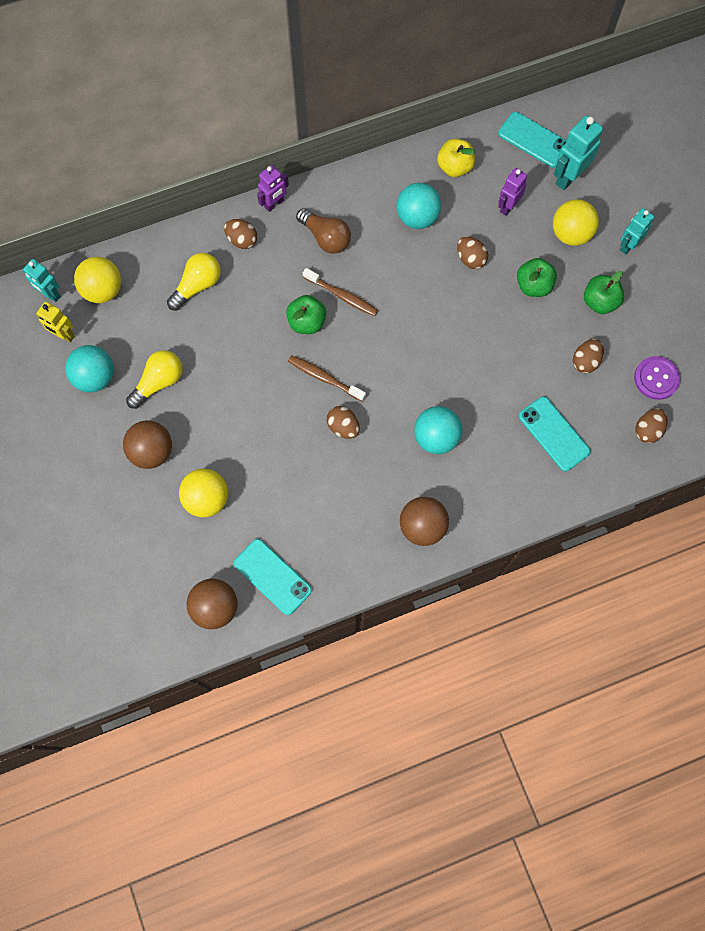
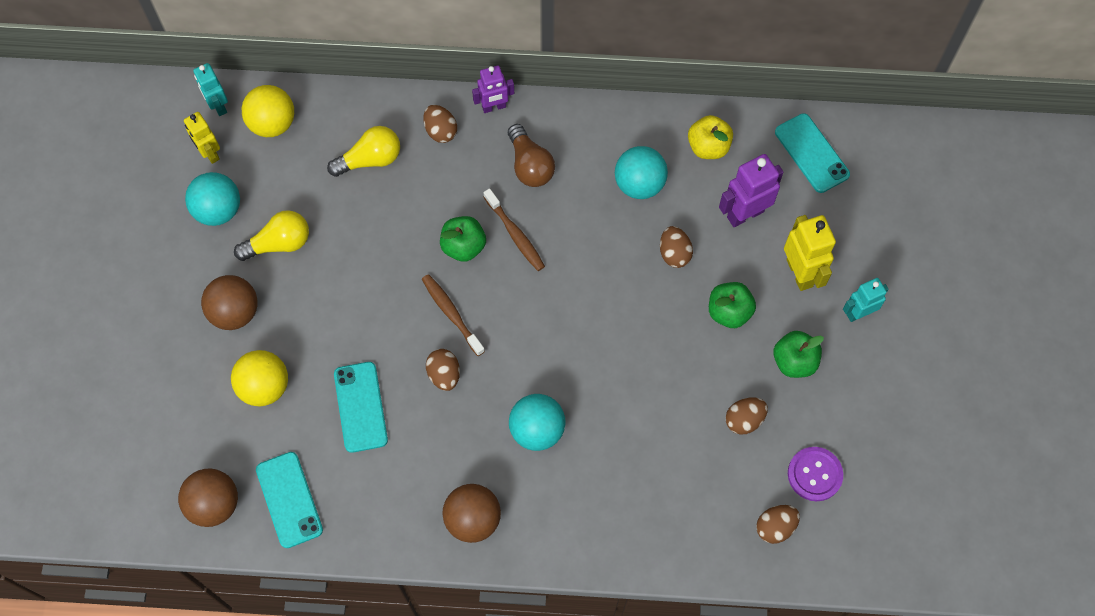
camera: 25 degrees right, 5 degrees down
(508, 206) = (745, 214): purple robot -> purple robot, size x1.51
(554, 434) = (667, 484): turquoise phone -> turquoise phone (360, 407)
(568, 177) = (829, 209): turquoise robot -> none
(570, 234) = (800, 273): yellow ball -> yellow robot

